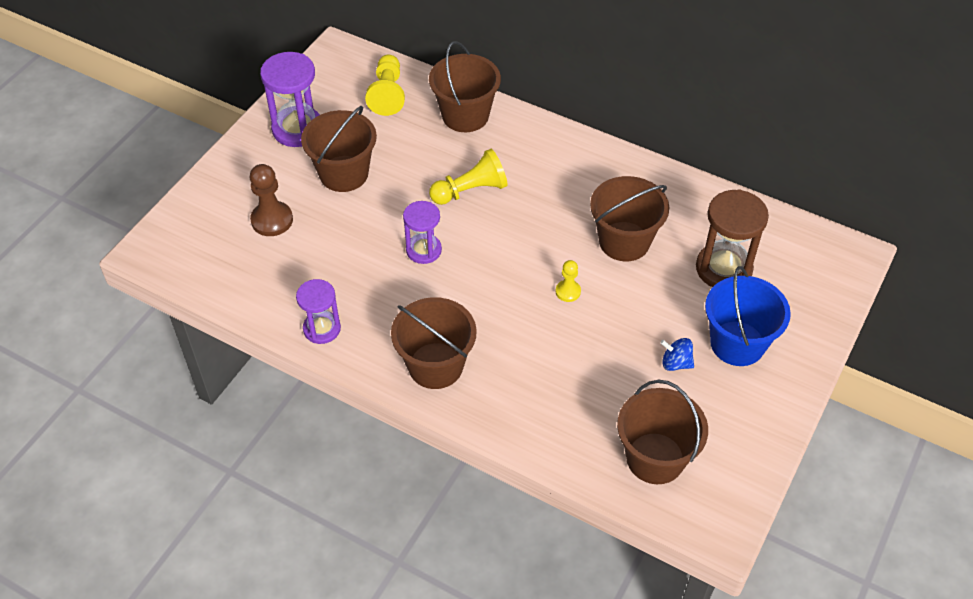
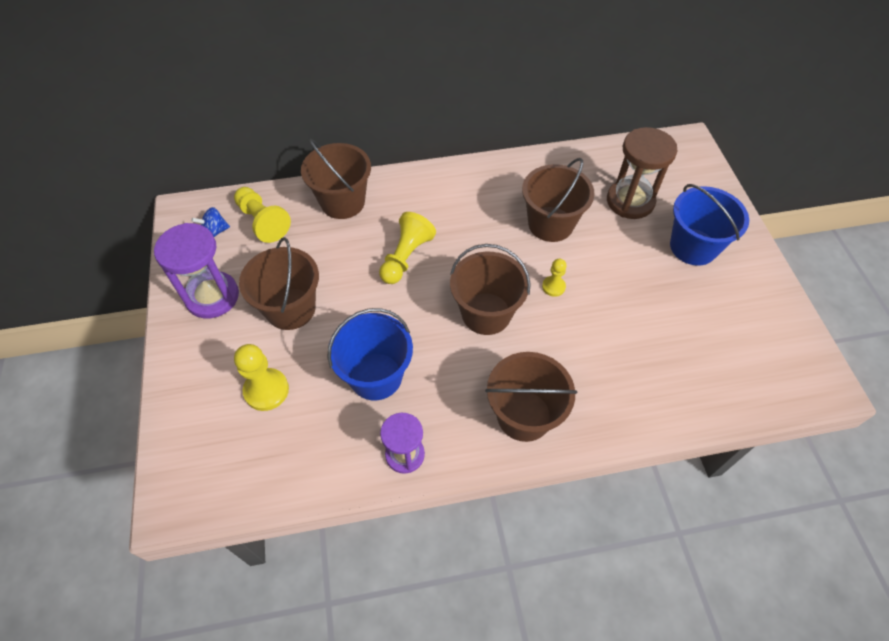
camera: 40 degrees left, 5 degrees up
(272, 220) = (266, 390): brown pawn -> yellow pawn
(356, 263) = (376, 376): none -> blue bucket
(423, 250) = (419, 328): purple hourglass -> none
(655, 458) = (737, 367): brown bucket -> brown bucket (486, 313)
(675, 363) = (674, 288): blue spinning top -> blue spinning top (215, 231)

